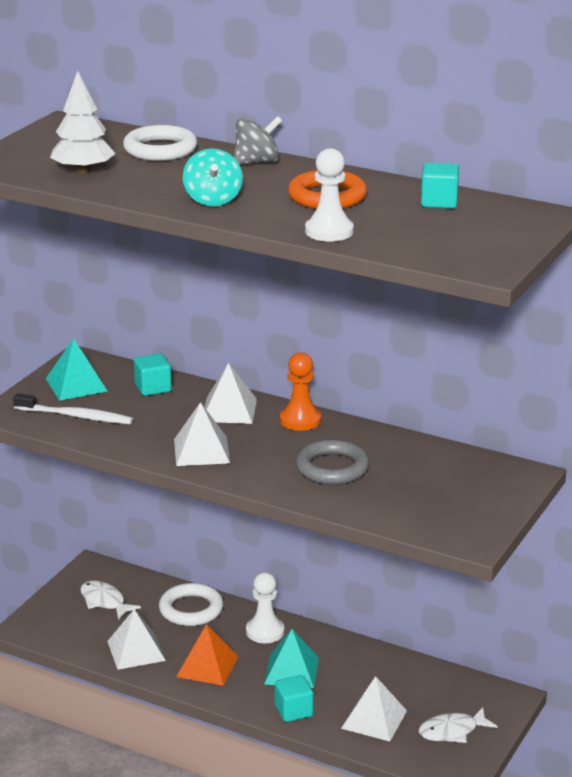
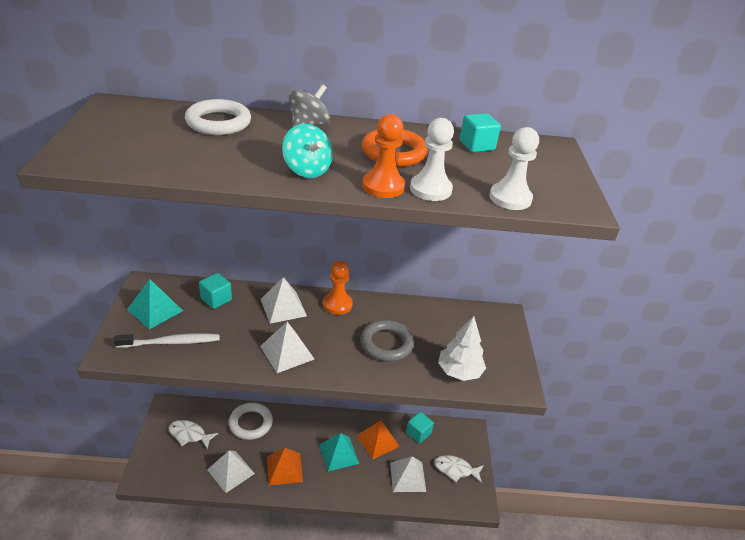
camera: 30 degrees left, 10 degrees up
(83, 171) = (166, 155): white tree -> white tree (459, 371)
(265, 631) = (306, 426): white pawn -> white pawn (510, 198)
(279, 222) = (383, 186): none -> orange pawn
(293, 711) = (357, 487): turquoise cube -> turquoise cube (418, 433)
(357, 671) = (377, 441): none -> orange pyramid
(452, 731) = (455, 470): white fish -> white fish turned 60 degrees clockwise

